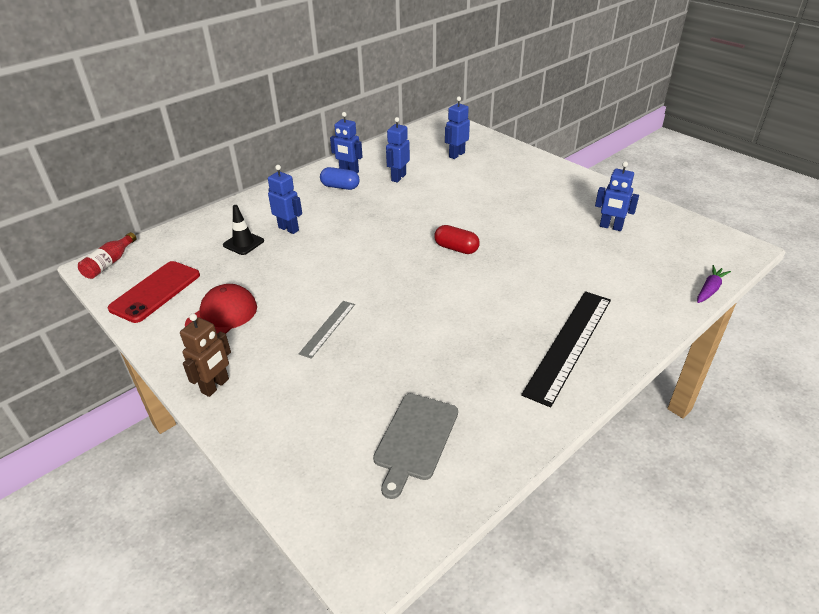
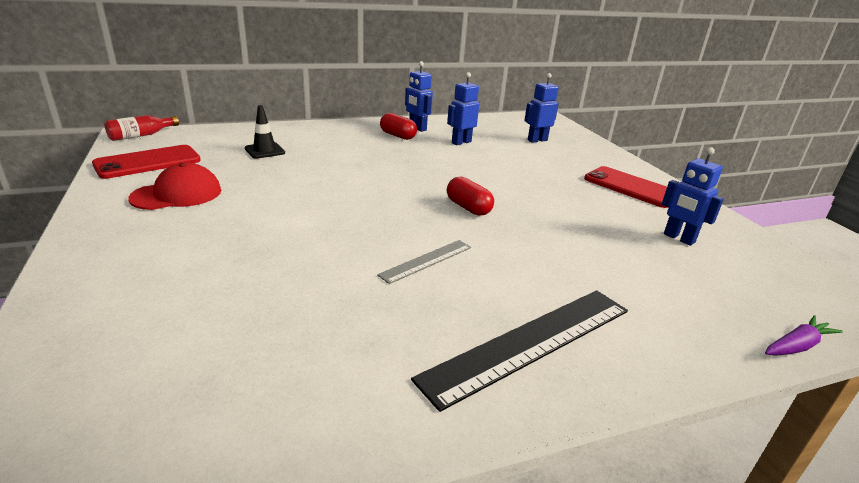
camera: 20 degrees right, 10 degrees down
(215, 386) = (93, 246): brown robot -> none
(289, 229) = (316, 151): blue robot -> none
(328, 328) = (259, 234): grey ruler -> grey ruler (426, 261)
(340, 187) = (398, 136): blue capsule -> red capsule
(415, 439) = (223, 379): grey cutting board -> none
(555, 186) = (631, 187): none -> red phone

